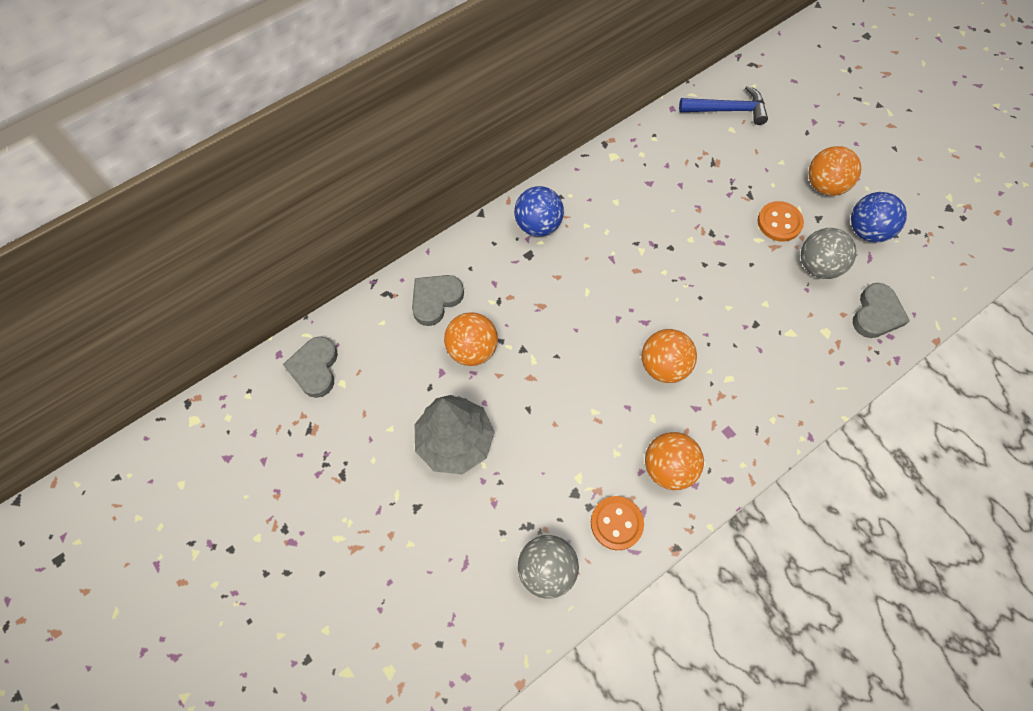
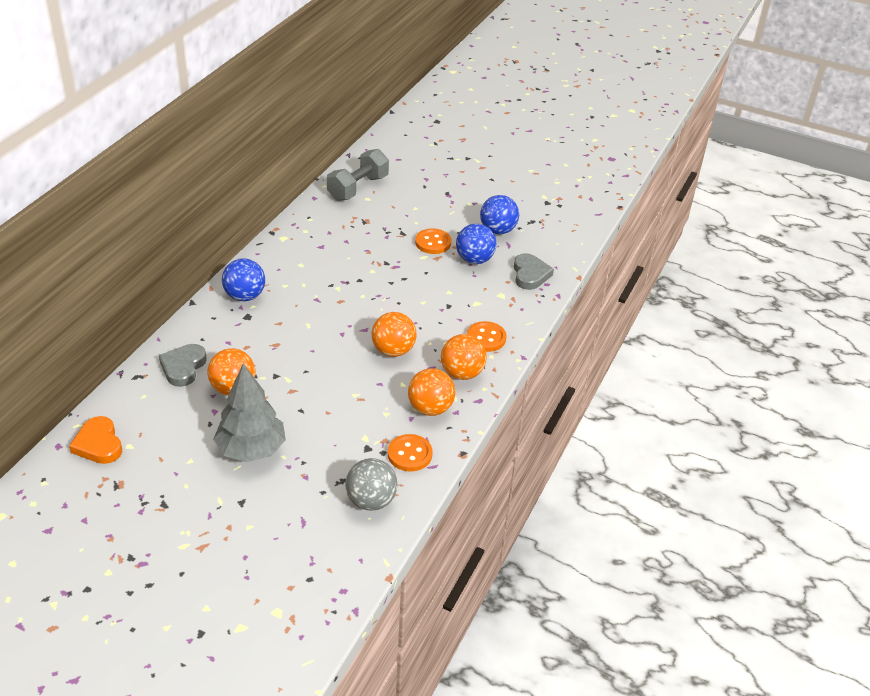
camera: 30 degrees left, 25 degrees down
(315, 368) = (98, 444): grey heart -> orange heart
(727, 110) = (358, 188): blue hammer -> grey dumbbell
(778, 390) = (486, 338): none -> orange button
(817, 266) = (474, 259): grey ball -> blue ball
(824, 185) = (454, 213): orange ball -> orange ball (462, 373)

